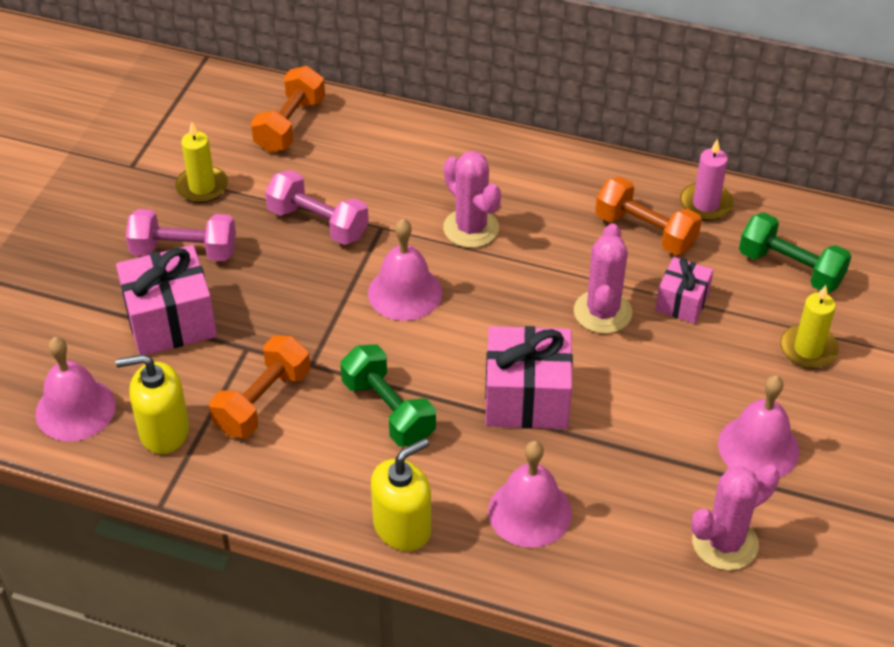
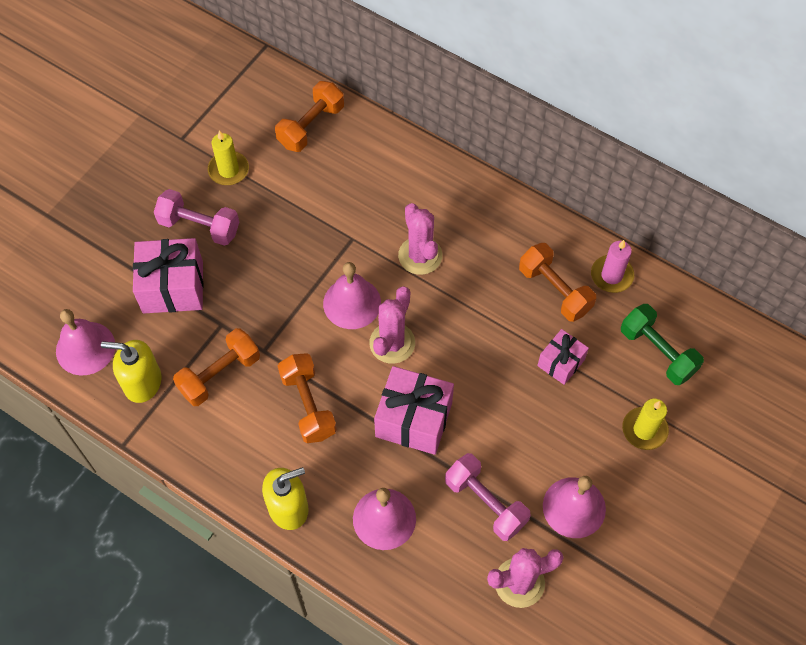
camera: 15 degrees right, 15 degrees up
(318, 223) = (305, 224): pink dumbbell -> pink dumbbell (485, 503)
(388, 410) = (308, 405): green dumbbell -> orange dumbbell
(602, 312) = (496, 357): pink cactus -> pink cactus (392, 343)

